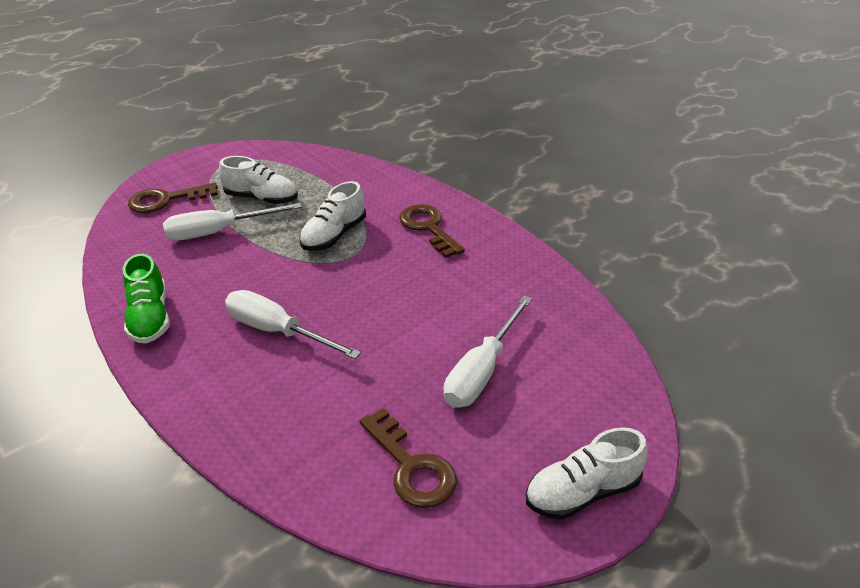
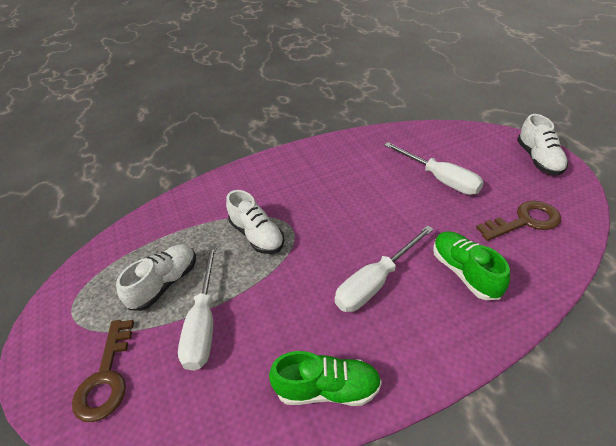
camera: 70 degrees left, 5 degrees up
(302, 404) = (465, 272): none -> green shoe
(428, 228) = (276, 181): brown key -> none

